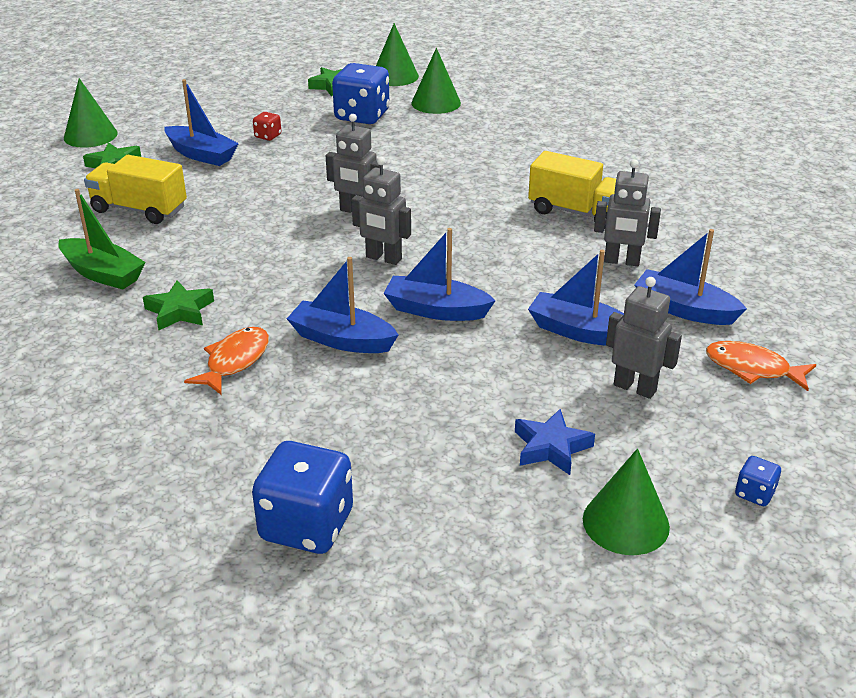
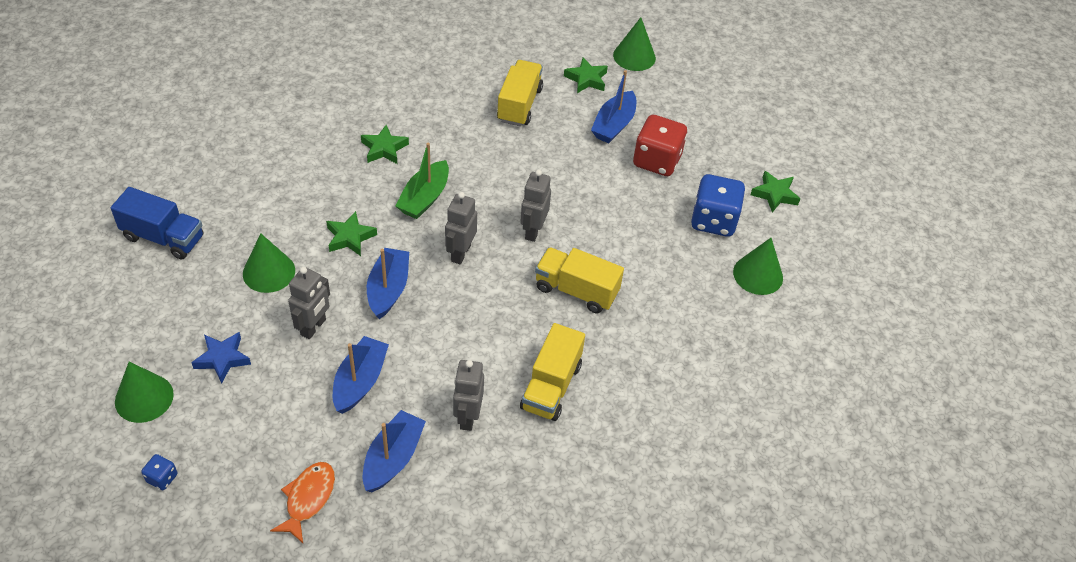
camera: 80 degrees right, 15 degrees up
(103, 274) = (429, 103): green boat -> green boat (424, 198)
(235, 361) = (326, 184): orange fish -> none
(268, 136) = (657, 161): red dice -> red dice, size x2.21
(307, 526) = (163, 237): blue dice -> blue truck
(342, 339) = (350, 237): blue boat -> green star
(395, 76) = (812, 239): green cone -> green cone (269, 272)
(448, 191) = (576, 290): none -> yellow truck
(635, 388) = (286, 414): grey robot -> grey robot (313, 327)

